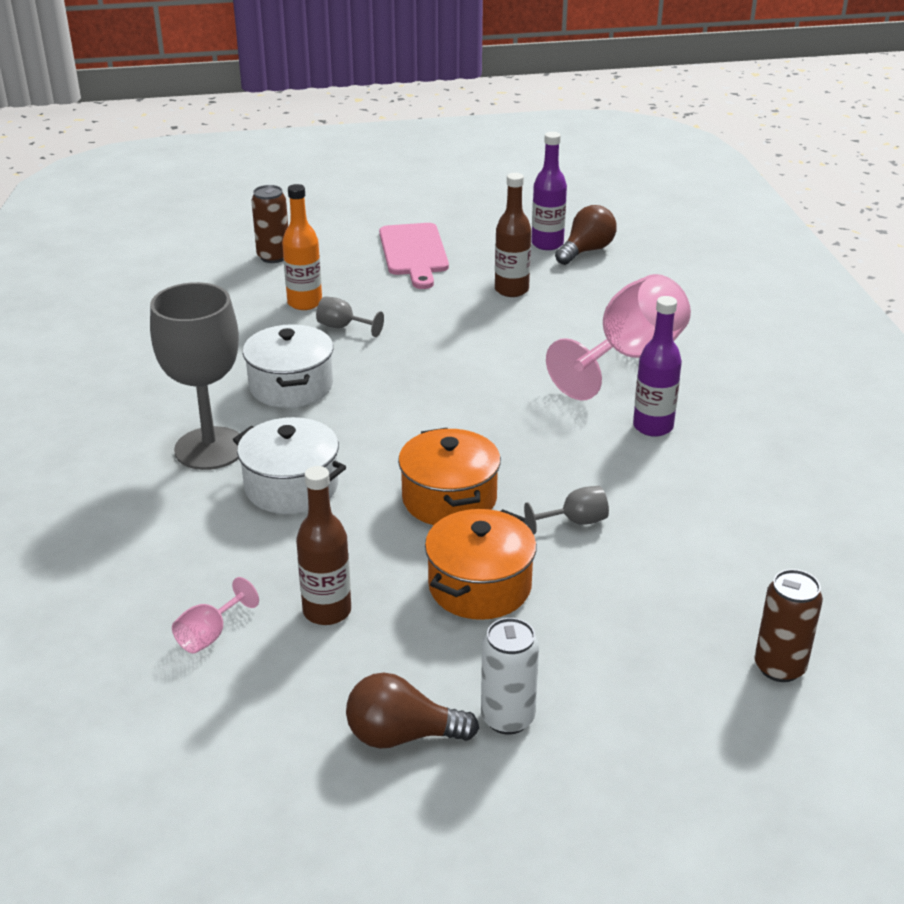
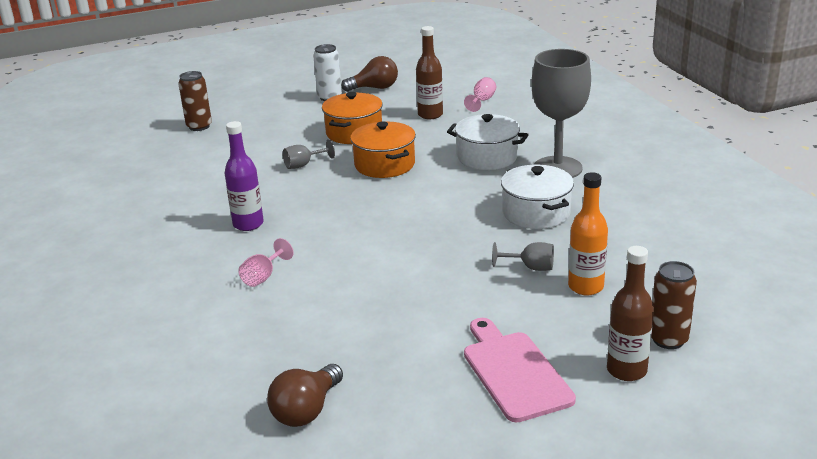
camera: 170 degrees right, 5 degrees down
(511, 290) = (384, 335): brown bottle -> brown bottle (626, 370)
(547, 244) = (357, 415): purple bottle -> none
(628, 358) = (263, 276): pink goblet -> pink goblet, size x0.42

